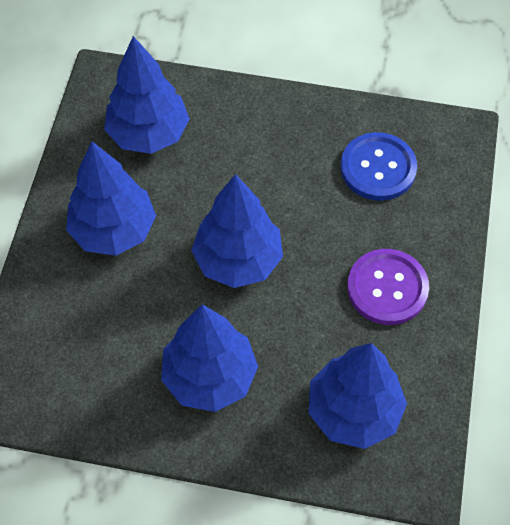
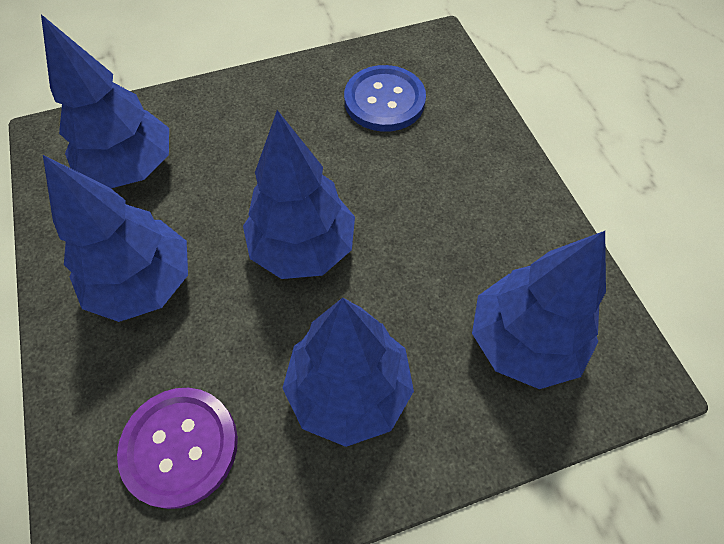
camera: 30 degrees left, 0 degrees up
(387, 288) = (468, 202): purple button -> purple button (180, 447)

